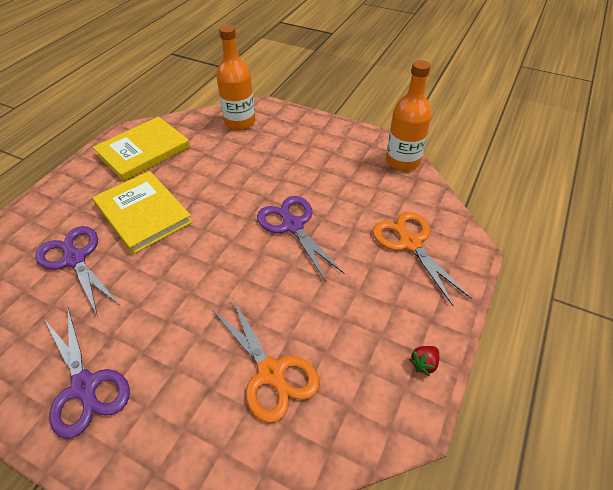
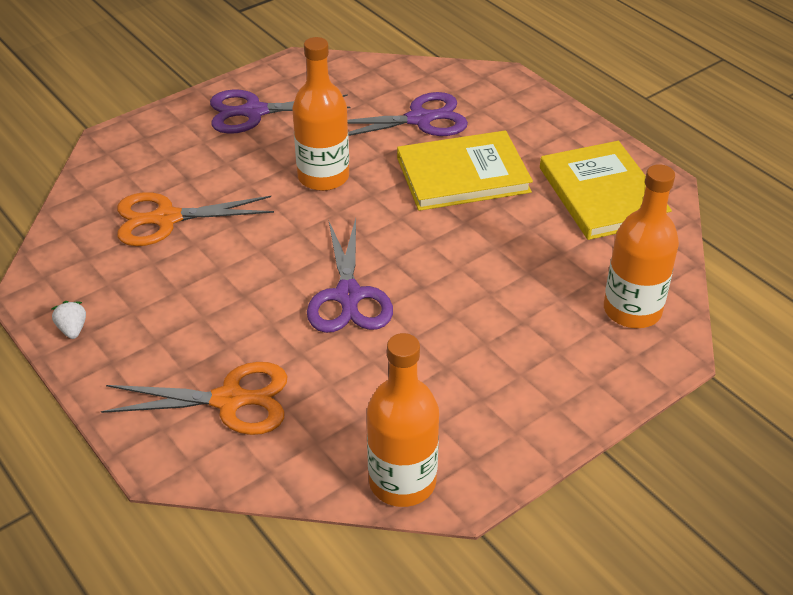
camera: 115 degrees right, 5 degrees down
(172, 289) = (323, 177): none -> orange bottle
(293, 225) = (348, 296): purple scissors -> purple scissors turned 90 degrees clockwise
(424, 364) = (72, 329): red strawberry -> white strawberry

